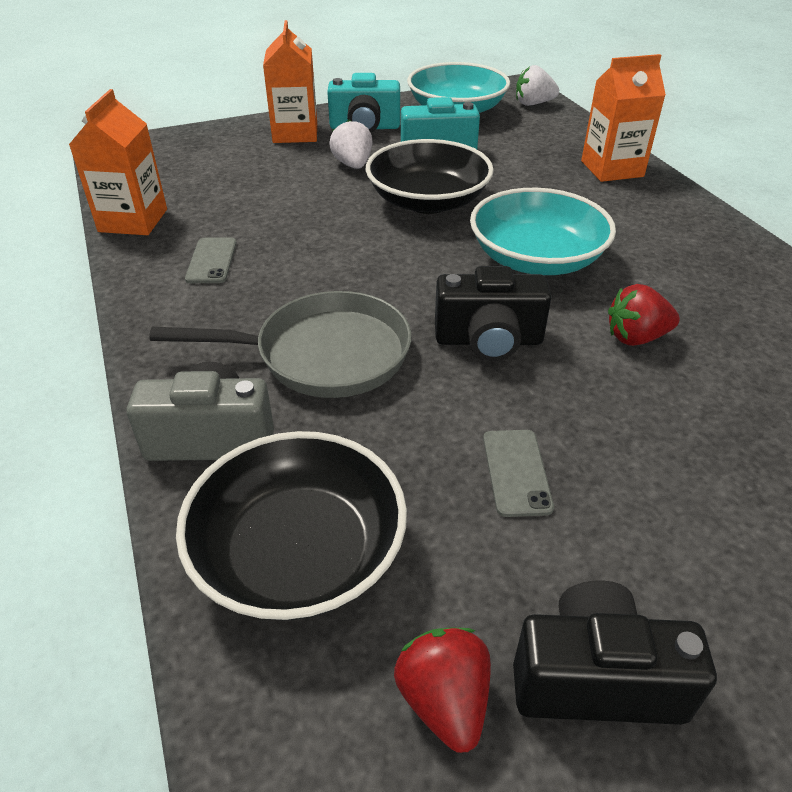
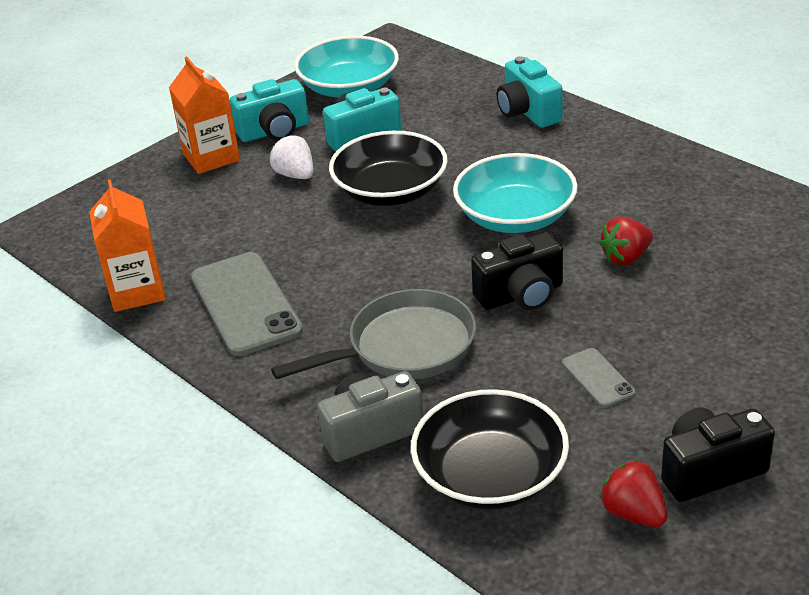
camera: 20 degrees left, 5 degrees down
(211, 261) = (245, 304): grey phone -> grey phone, size x2.04
(533, 104) = (417, 60): white strawberry -> none
(612, 169) = (528, 112): orange carton -> turquoise camera

